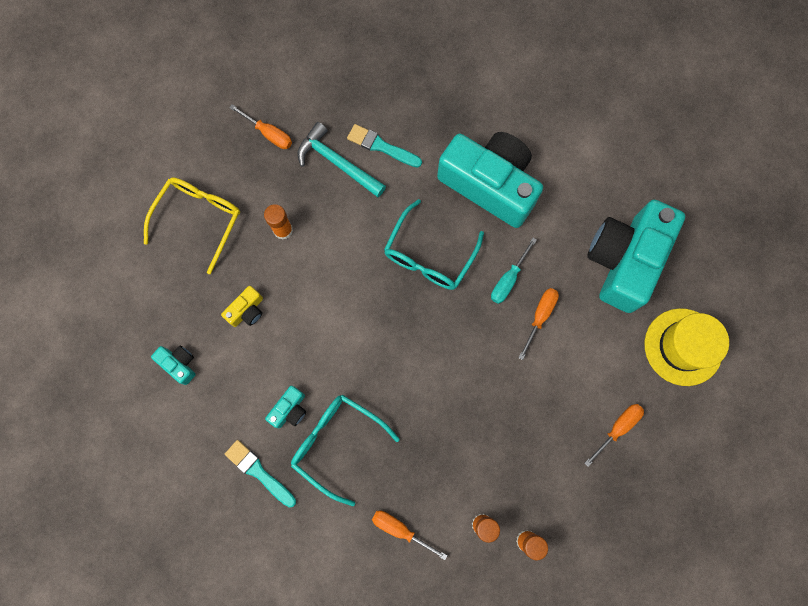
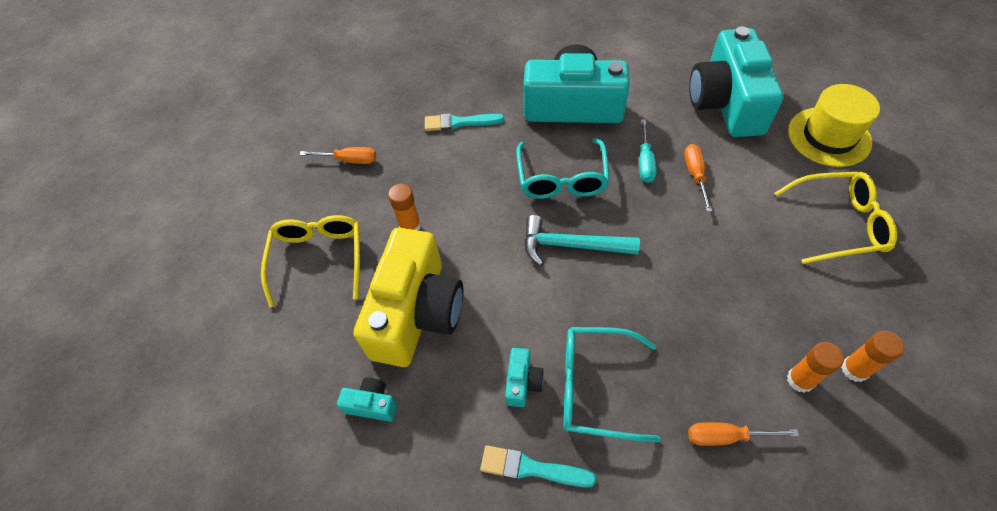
camera: 25 degrees left, 20 degrees down
(247, 310) = (417, 313): yellow camera -> yellow camera, size x2.49
(337, 163) = (428, 152): turquoise hammer -> turquoise hammer (571, 246)
(617, 428) = (838, 224): orange screwdriver -> yellow glasses

